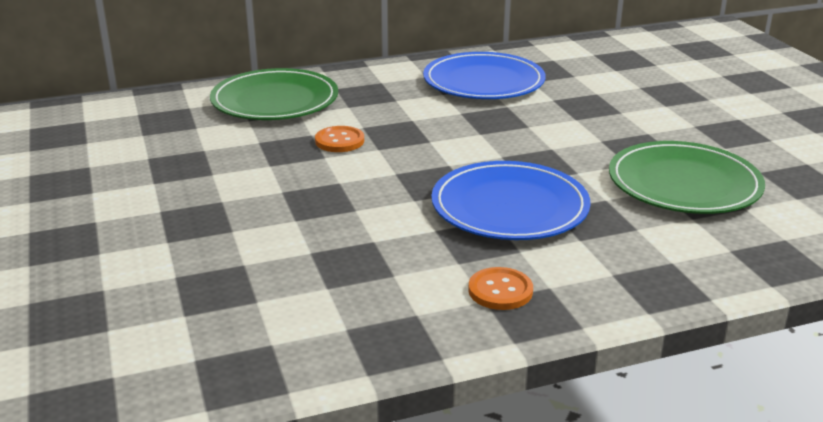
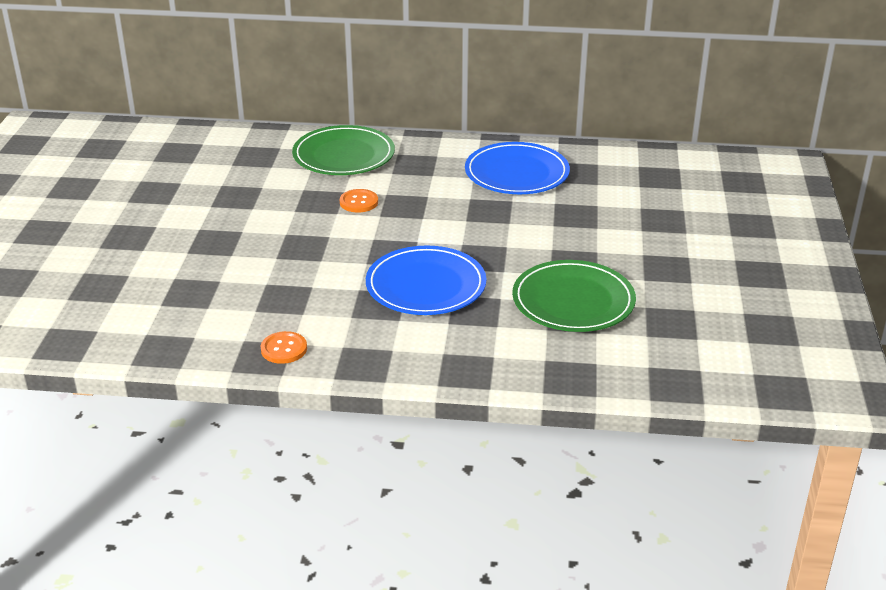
camera: 25 degrees right, 5 degrees up
(500, 291) = (358, 343): orange button -> orange button (284, 349)

